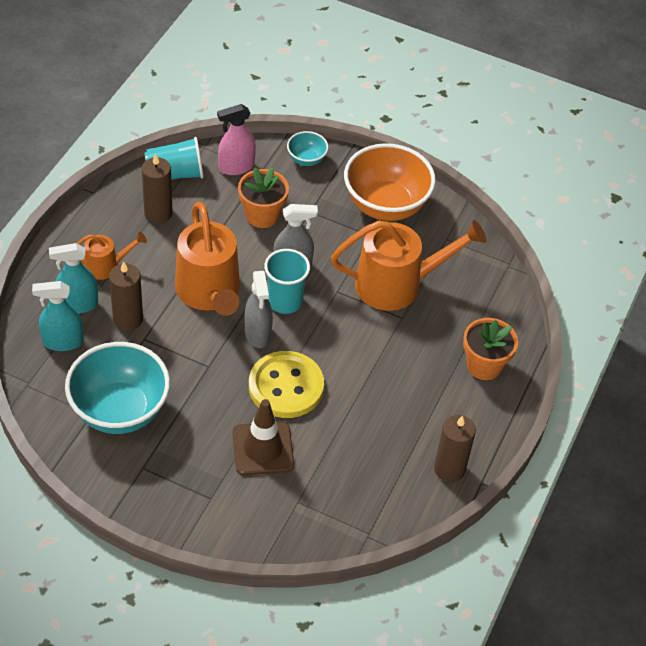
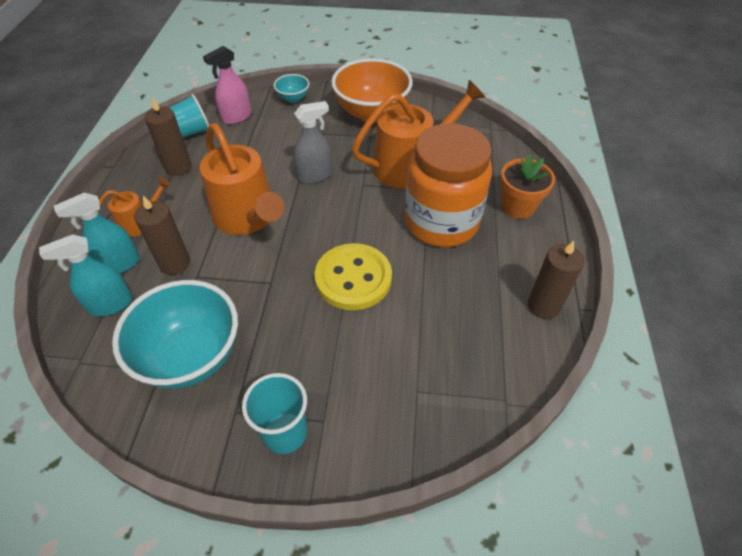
camera: 15 degrees left, 0 degrees up
(258, 333) = (306, 239): grey spray bottle -> none
(262, 215) = (272, 145): orange flower pot -> none
(263, 449) = (356, 347): brown traffic cone -> none
(285, 301) = (320, 205): turquoise cup -> turquoise cup (285, 432)
(397, 357) = (441, 222): none -> orange jar

